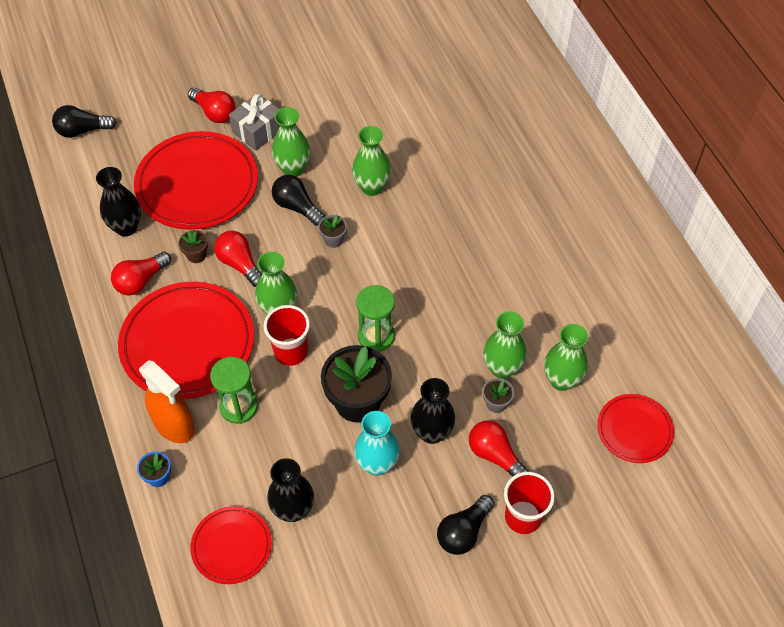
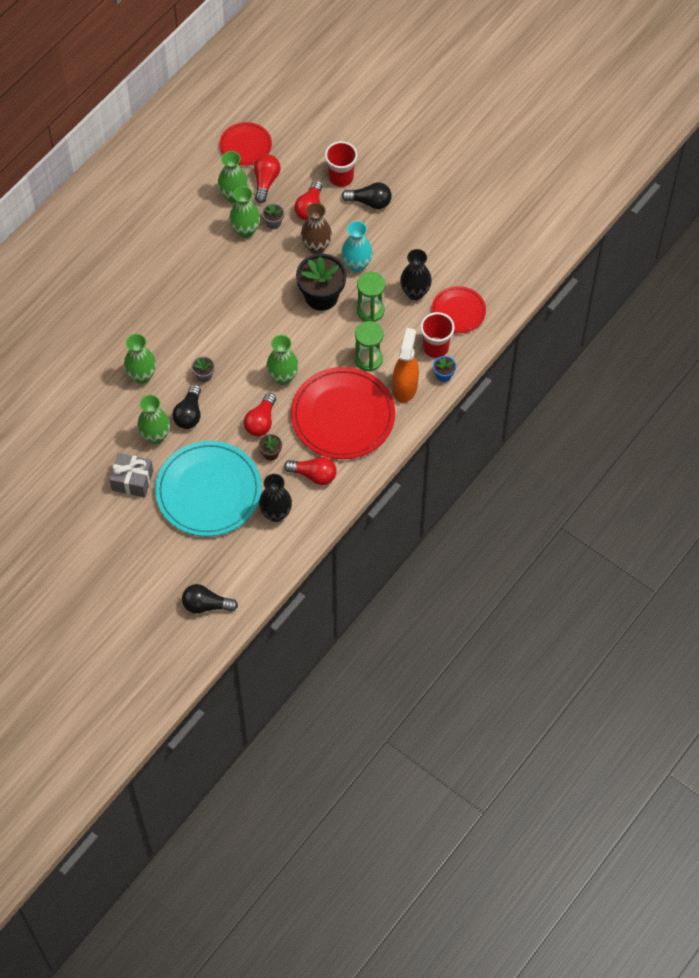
camera: 120 degrees left, 5 degrees up
(82, 130) = (206, 605): black light bulb -> black light bulb turned 135 degrees clockwise
(197, 184) = (208, 491): red plate -> turquoise plate
(214, 112) = (132, 522): red light bulb -> red light bulb (265, 182)
(291, 352) = (310, 352): red cup -> red cup (435, 347)
(376, 336) = (267, 310): green hourglass -> green hourglass (370, 310)
(431, 432) = (316, 247): black vase -> brown vase

